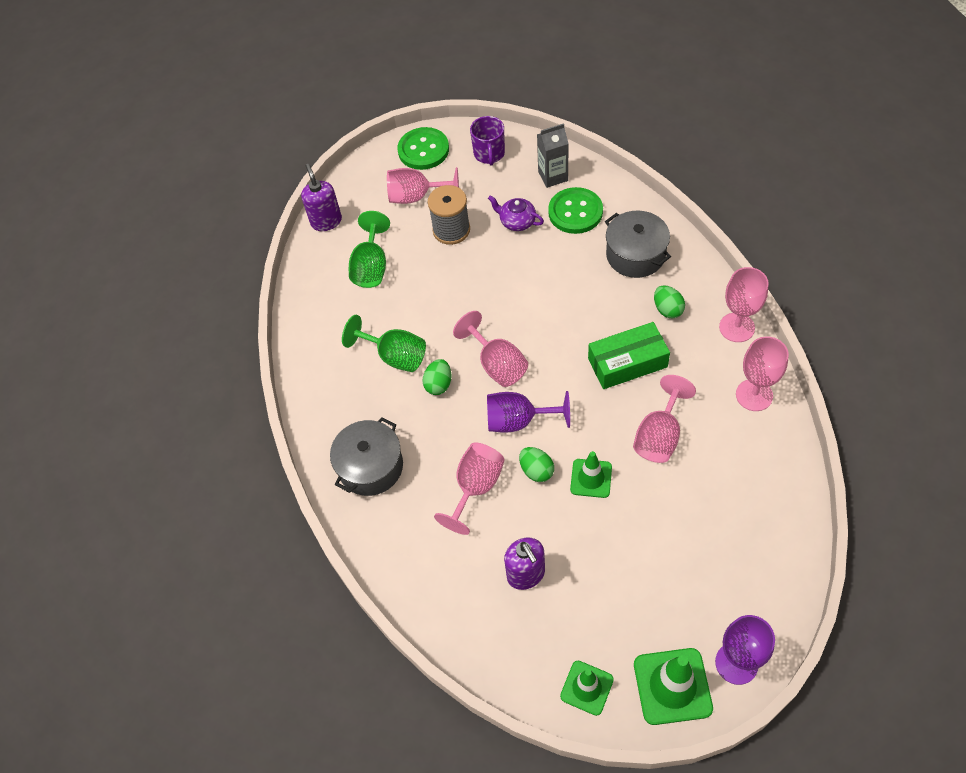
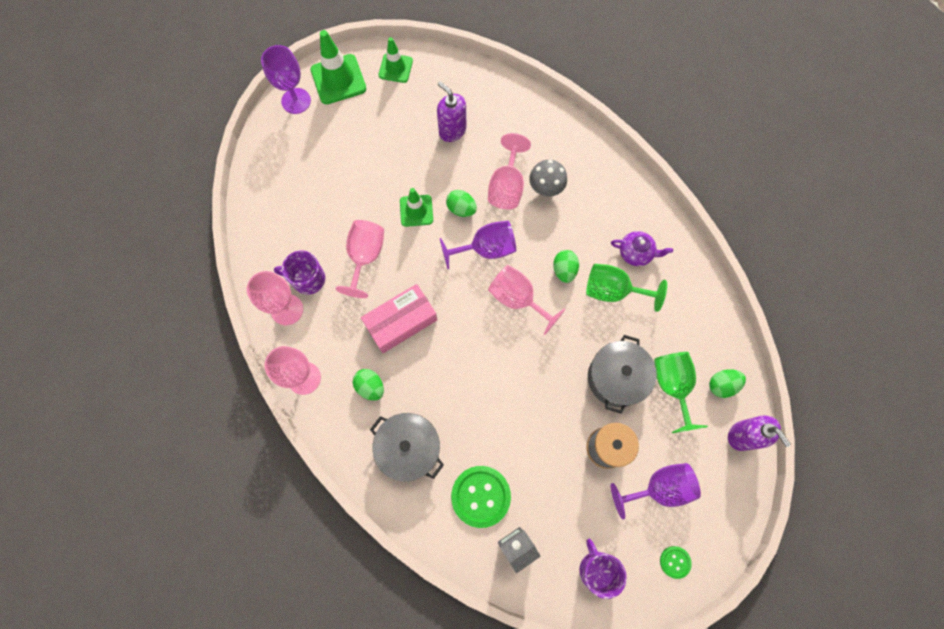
camera: 160 degrees right, 15 degrees up
(325, 260) = (722, 385): none -> green egg
(371, 467) = (596, 187): grey pot -> grey pot (616, 378)
(416, 196) = (658, 488): pink goblet -> purple goblet
(423, 150) = (675, 562): green button -> green button, size x0.50
(430, 476) = (545, 188): none -> grey mushroom
(517, 221) = (540, 471): purple teapot -> purple teapot (636, 253)
(627, 363) = (401, 322): green box -> pink box
(728, 423) = (308, 279): none -> purple mug

